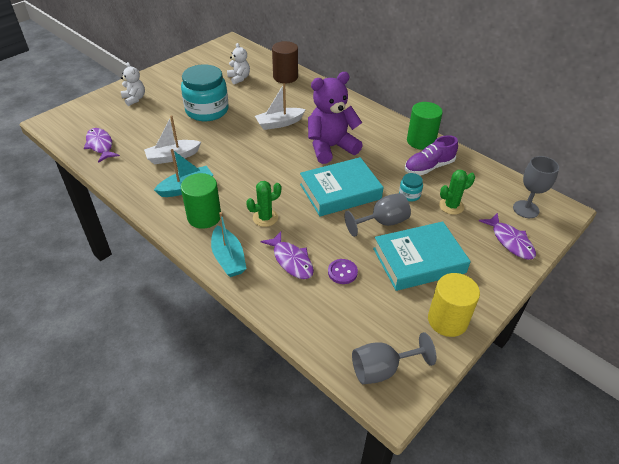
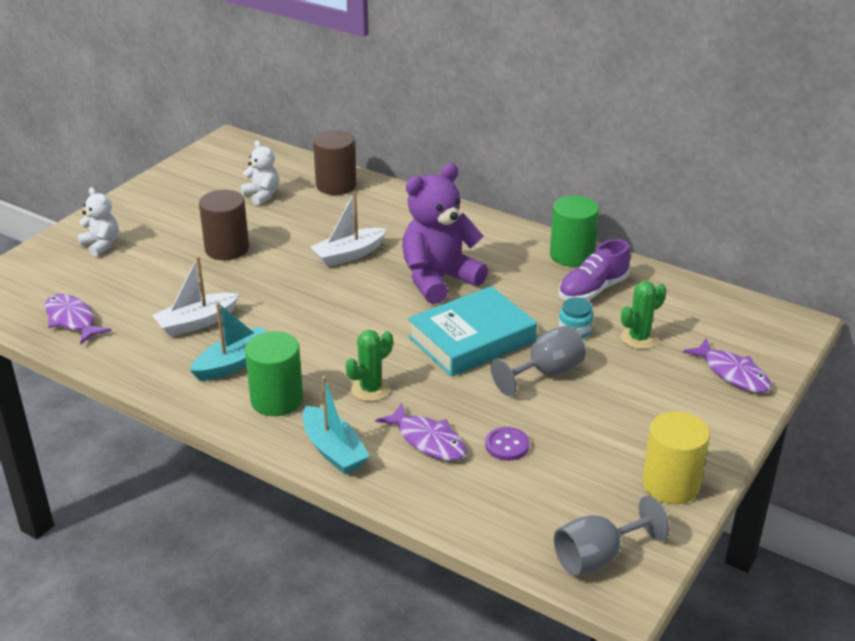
camera: 10 degrees left, 10 degrees down
(207, 110) = (227, 249): turquoise jar -> brown cylinder
(419, 260) = (611, 415): turquoise book -> none
(526, 209) = (744, 329): grey goblet -> none

